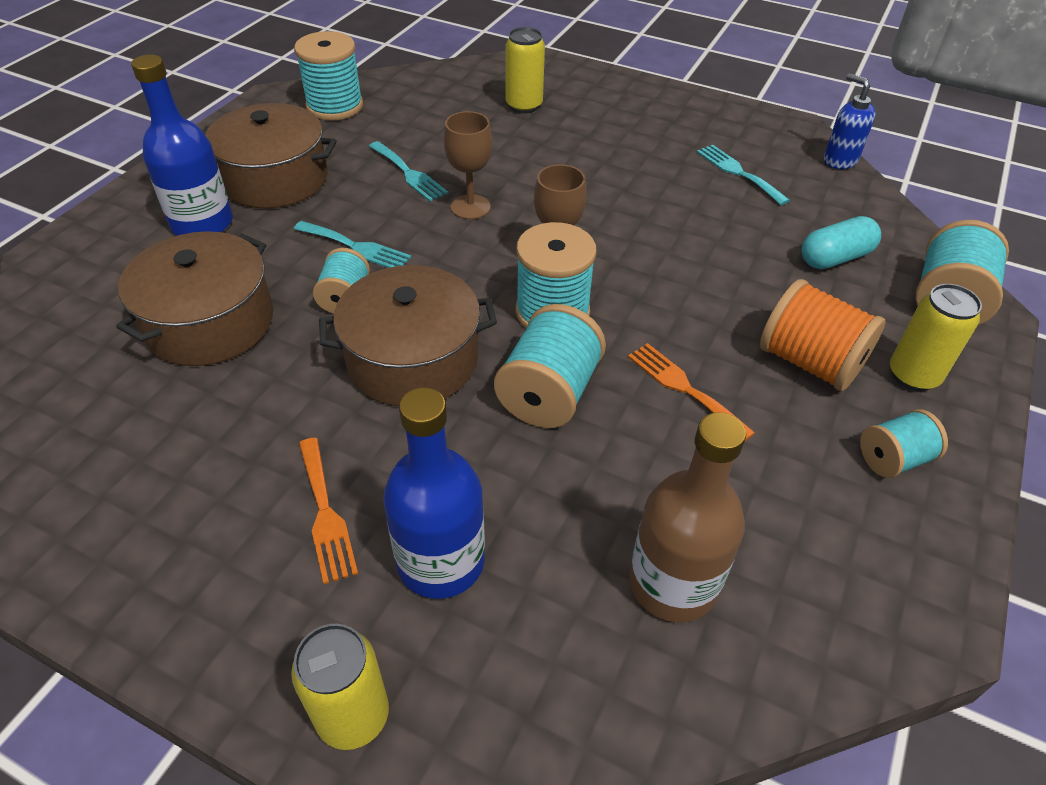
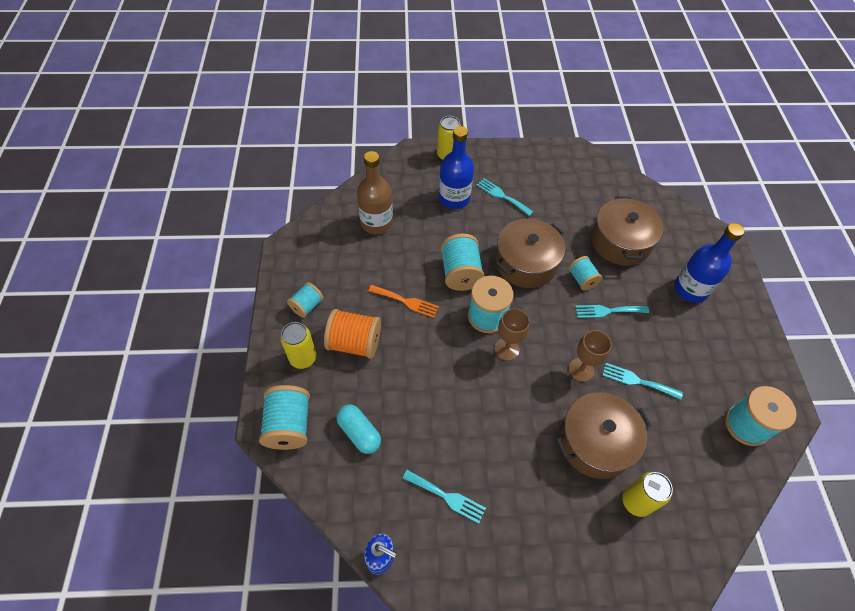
camera: 150 degrees right, 10 degrees up
(275, 179) = (698, 337): brown pot -> brown pot (595, 442)
(325, 514) = (502, 196): orange fork -> turquoise fork
(835, 258) = (359, 433): turquoise capsule -> turquoise capsule turned 75 degrees counterclockwise

